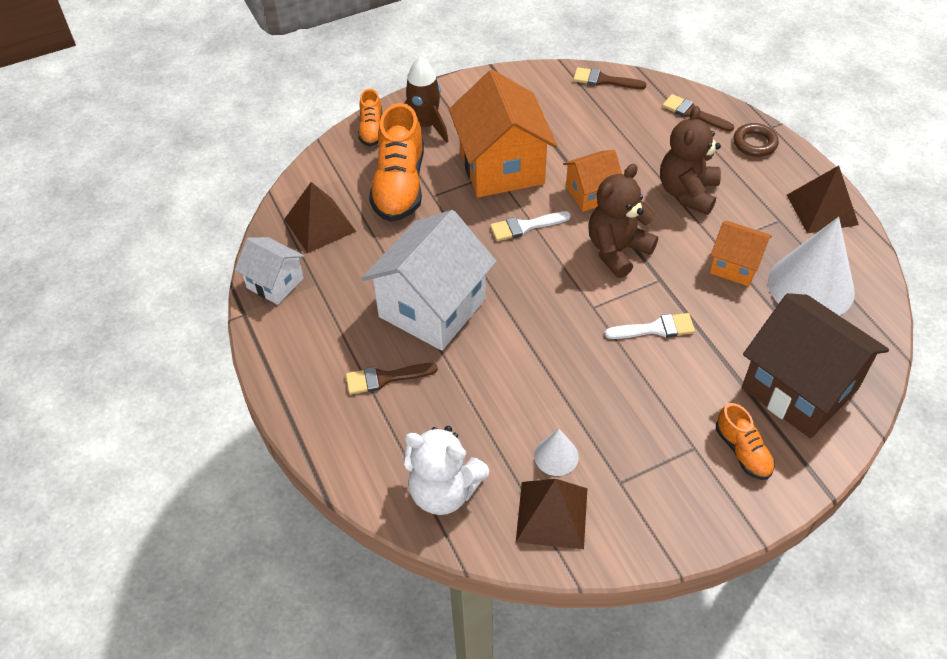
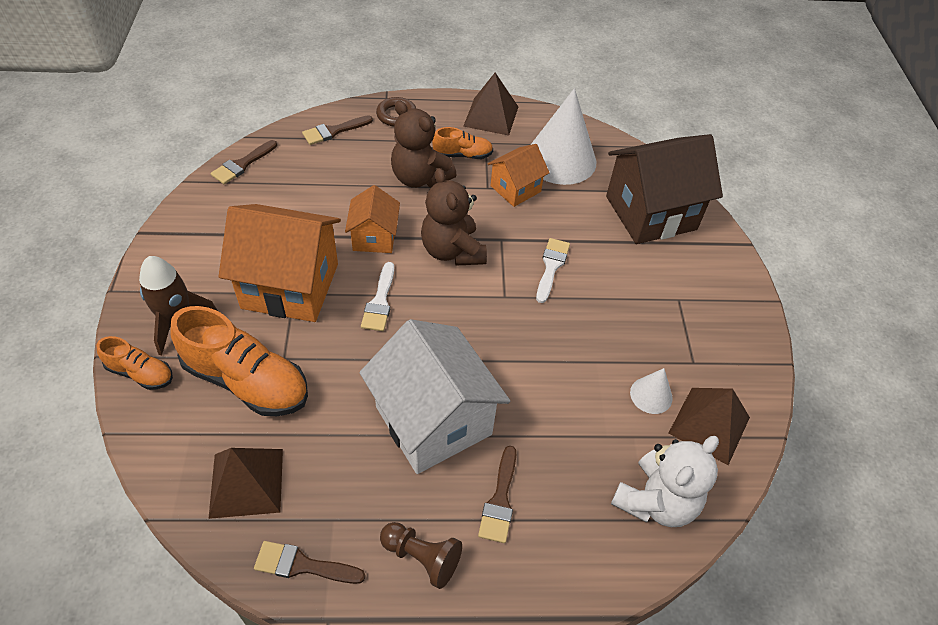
camera: 70 degrees left, 0 degrees up
(275, 283) = (303, 565): white house -> brown brush
(313, 347) = (421, 557): none -> brown pawn
(742, 451) = (693, 272): orange shoe -> orange shoe (462, 155)

